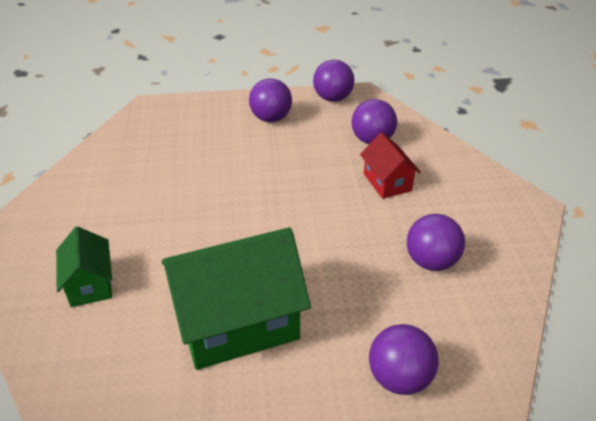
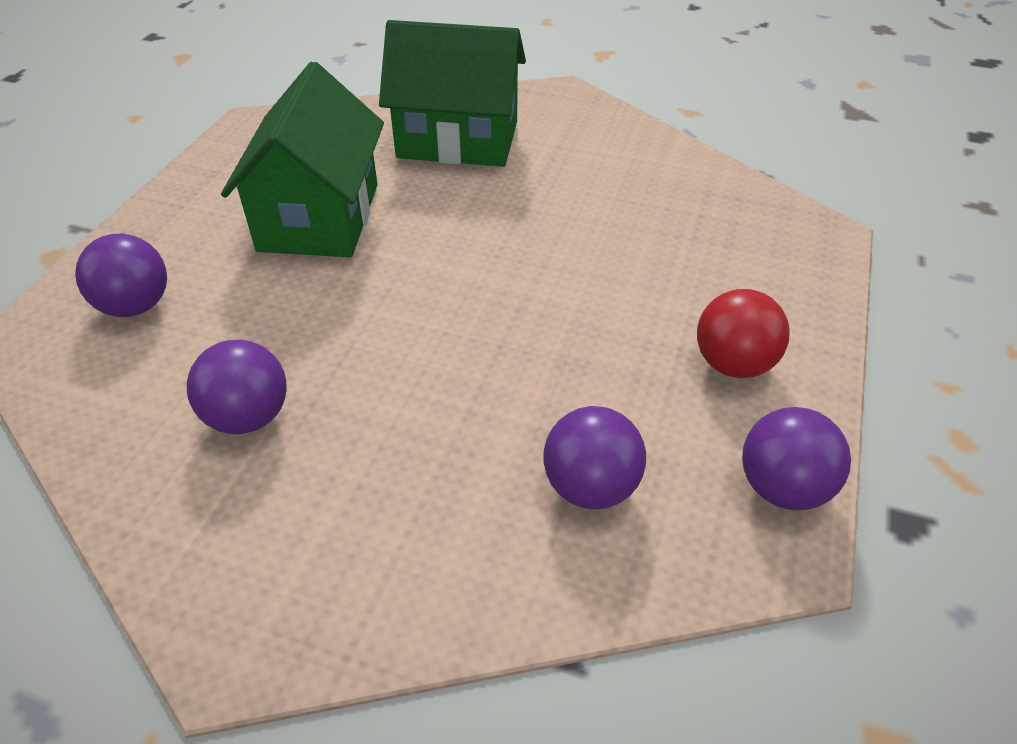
camera: 115 degrees right, 5 degrees up
(90, 284) = (458, 140): green house -> green house, size x1.94
(271, 118) = (733, 364): purple ball -> red ball
(387, 182) = (453, 450): red house -> none

